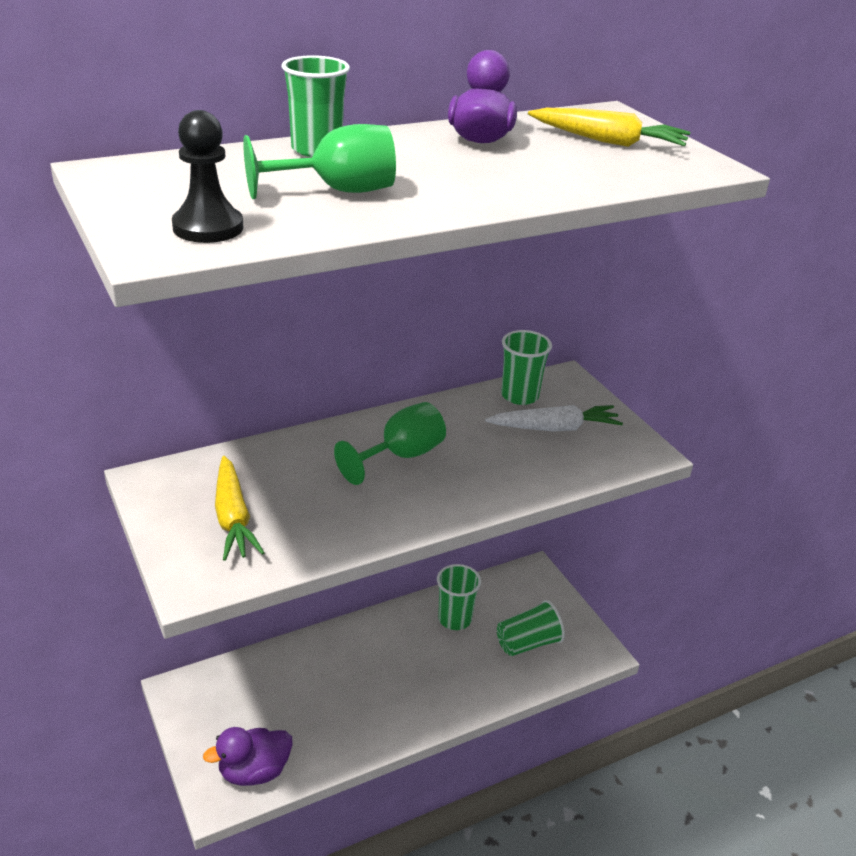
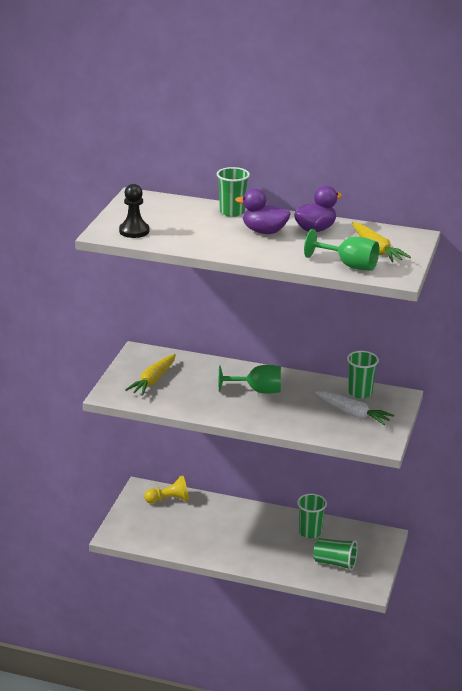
camera: 45 degrees right, 5 degrees down
(236, 684) = (169, 500): none -> yellow pawn
(254, 771) = (138, 535): purple duck -> purple duck (264, 231)
(338, 191) = (206, 232): green goblet -> green goblet (349, 265)

